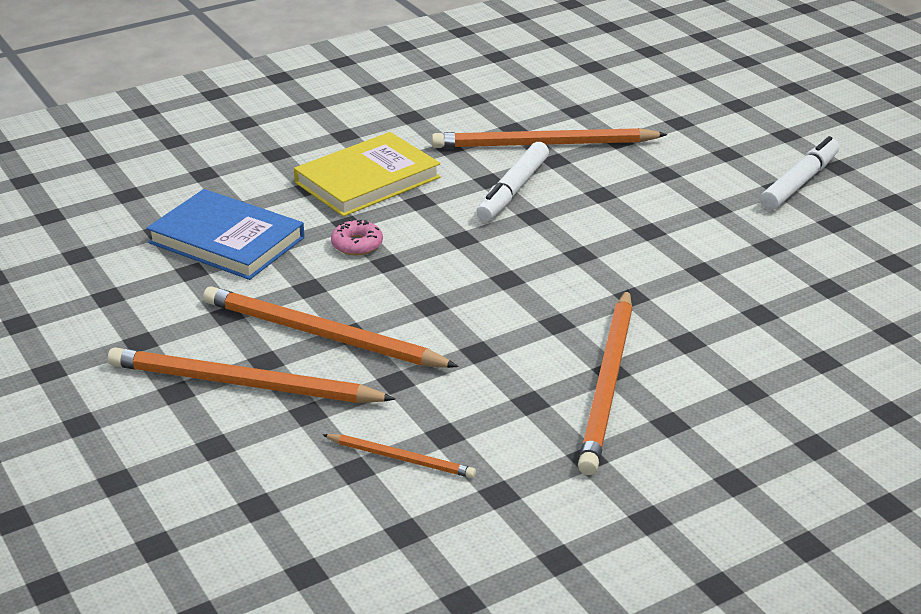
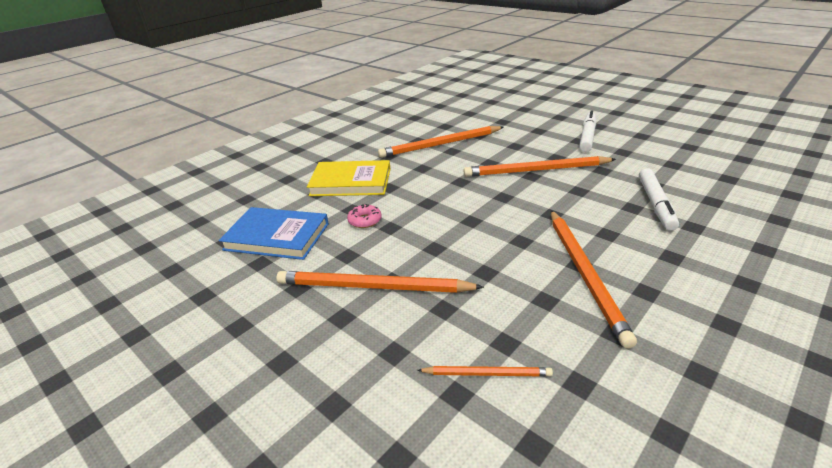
camera: 15 degrees left, 0 degrees up
(243, 384) = (333, 341): orange pencil -> orange pencil (536, 170)
(367, 180) = (351, 182): yellow book -> yellow book turned 60 degrees clockwise
(513, 190) = (440, 170): white marker -> white marker (656, 204)

